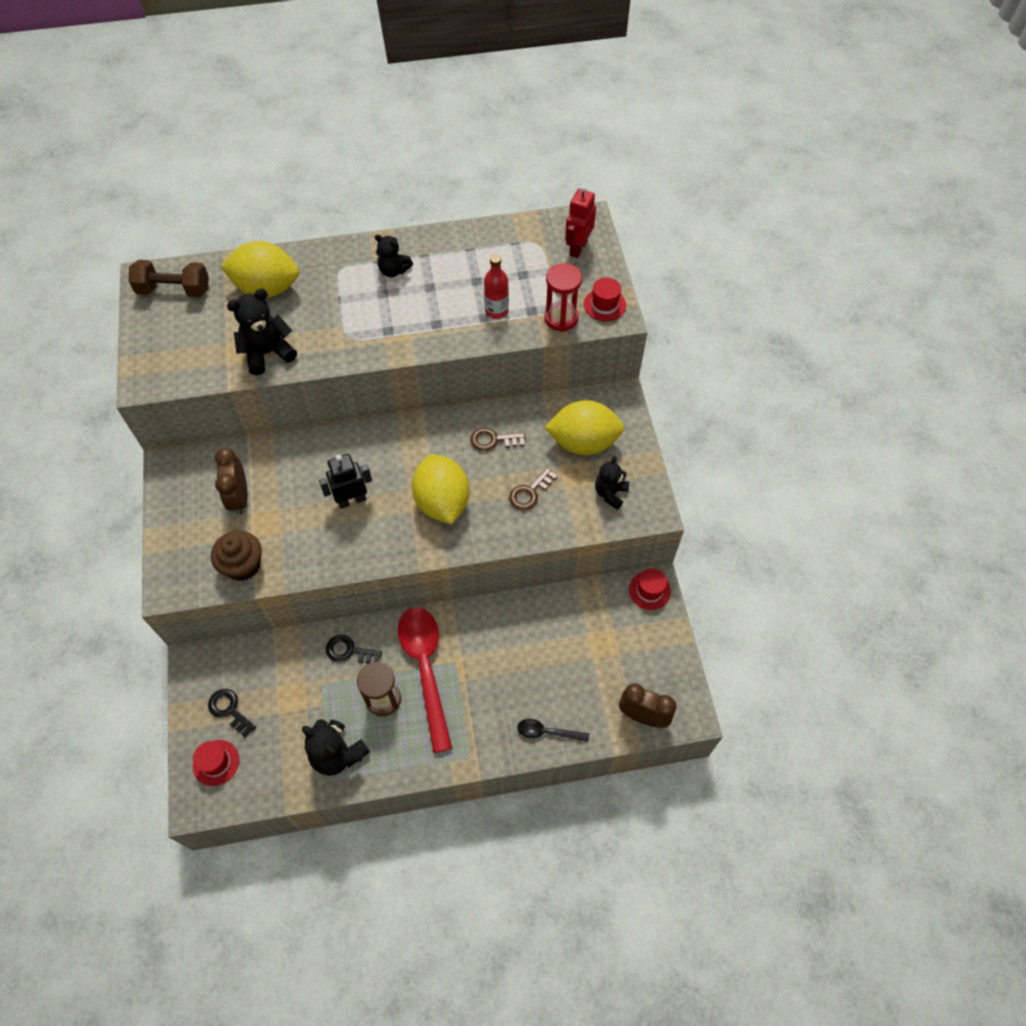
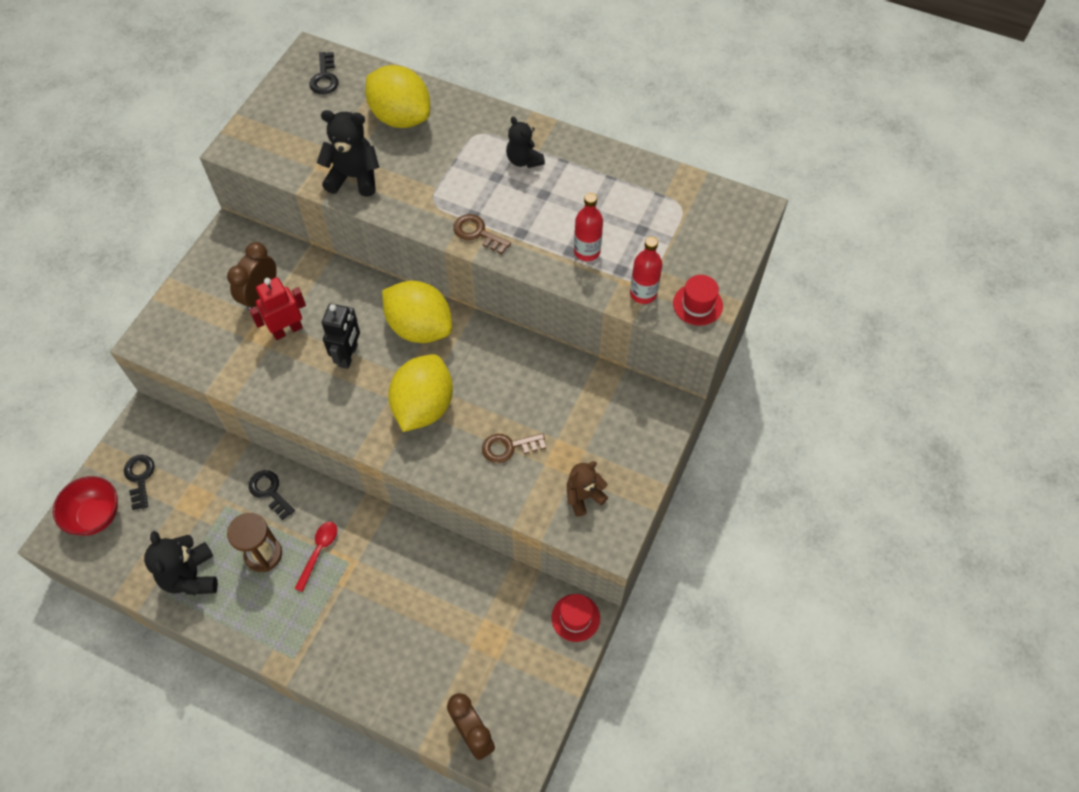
camera: 35 degrees right, 0 degrees up
(174, 290) = (324, 78): brown dumbbell -> black key
(216, 762) = (96, 516): red hat -> red bowl
(243, 565) = (217, 357): brown cupcake -> none
(352, 500) = (348, 355): black robot -> black robot turned 90 degrees clockwise
(425, 668) = (319, 552): red spoon -> red spoon, size x0.47
(493, 440) = (515, 376): brown key -> brown key (477, 233)
(547, 732) = (375, 685): black spoon -> none
(561, 318) = (643, 293): red hourglass -> red bottle
(578, 248) = (718, 232): red robot -> red robot (287, 330)
(583, 442) = (598, 430): yellow lemon -> yellow lemon (420, 327)
(610, 493) = (583, 496): black teddy bear -> brown teddy bear

